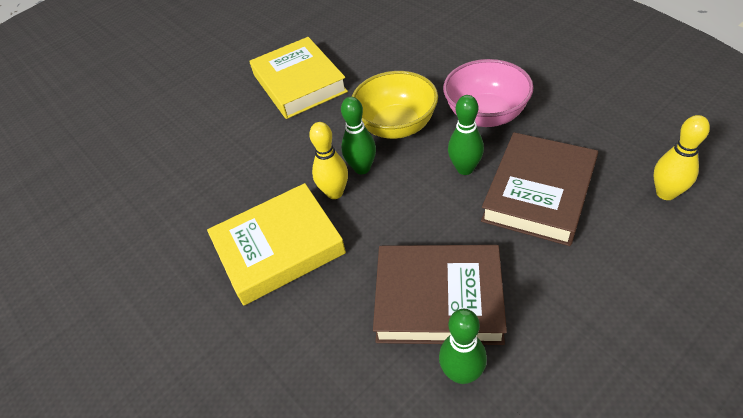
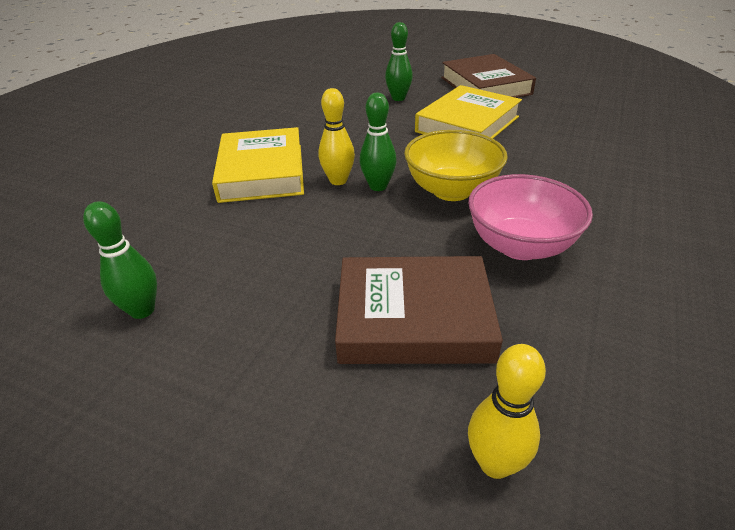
camera: 60 degrees right, 10 degrees down
(279, 248) = (262, 172): yellow book -> yellow book turned 45 degrees clockwise
(438, 299) = (229, 274): brown book -> brown book (485, 86)
(465, 168) = (419, 250): green bowling pin -> green bowling pin (398, 98)

